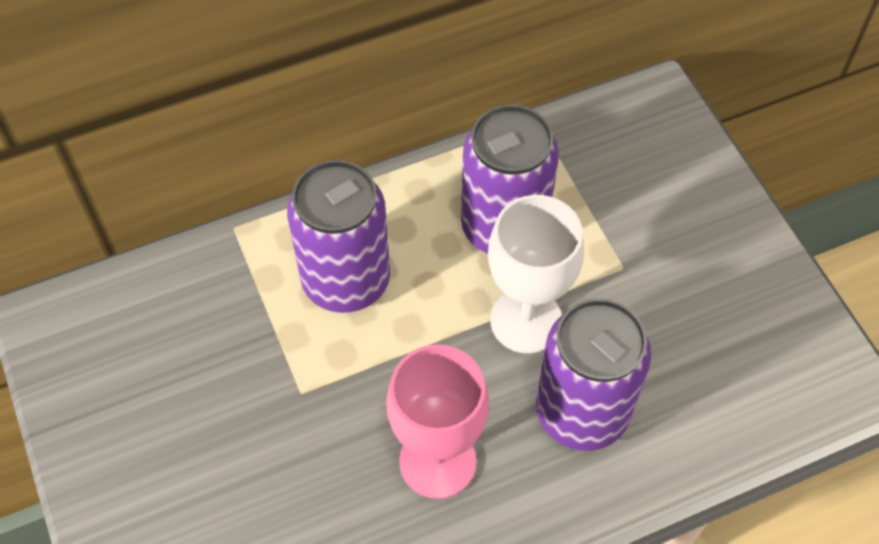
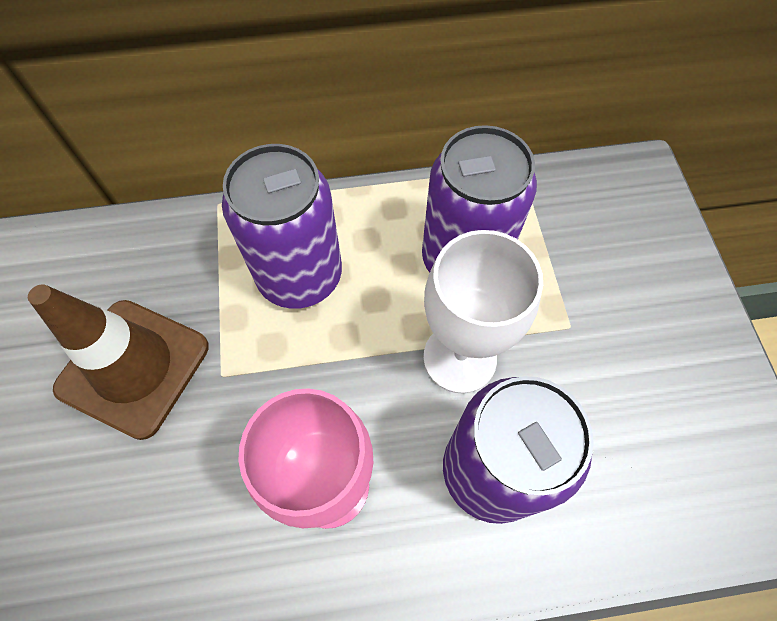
camera: 15 degrees right, 5 degrees up
(211, 406) = (134, 367): none -> brown traffic cone

